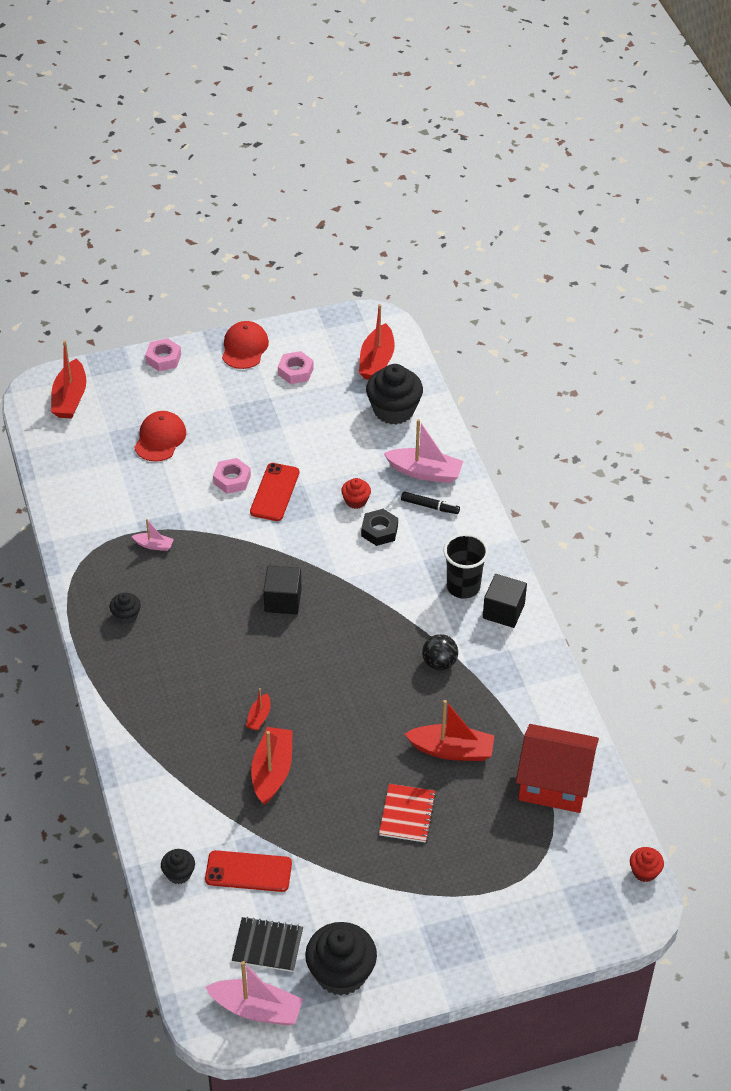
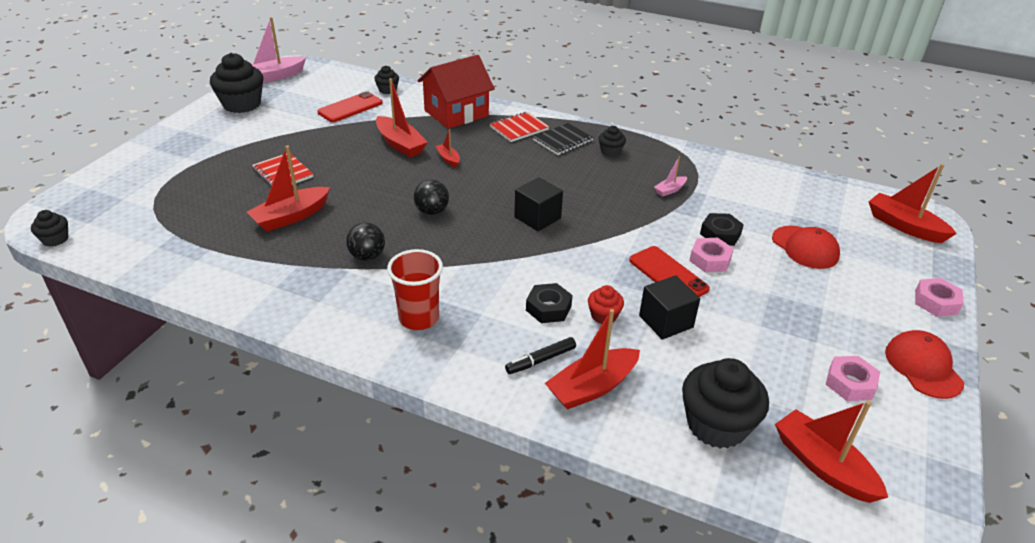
camera: 130 degrees right, 10 degrees down
(149, 706) = (519, 128): none -> red notebook
(191, 488) = (720, 234): none -> black nut
(244, 347) = (923, 367): red cap -> red cap turned 150 degrees counterclockwise
(267, 946) = (299, 93): black notebook -> black notebook (563, 140)
(346, 668) = (432, 211): none -> black ball
(425, 472) = (592, 387): pink boat -> red boat
(463, 587) = (419, 318): black cup -> red cup
(503, 611) = (359, 325): black cube -> black cube (666, 321)
(554, 783) = (184, 245): red house -> red house (456, 113)
(644, 871) = (55, 239): red cupcake -> black cupcake

